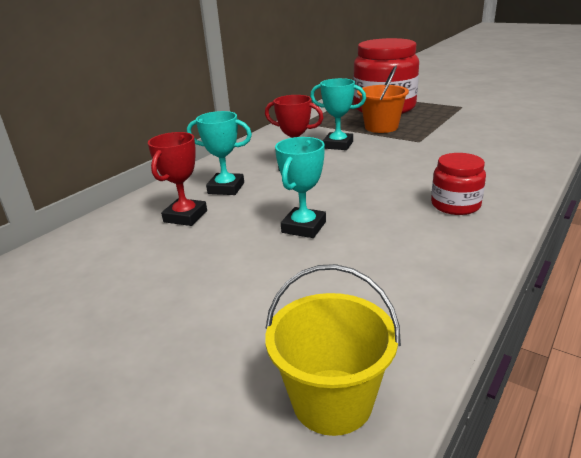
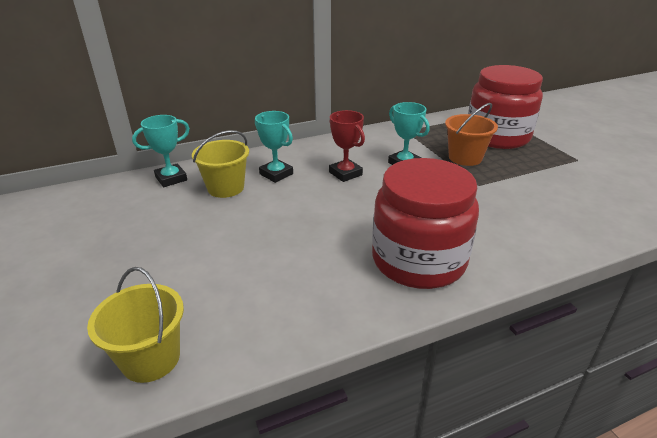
camera: 30 degrees right, 5 degrees up
(185, 216) = (226, 188): red trophy -> yellow bucket
(304, 227) = (285, 229): turquoise trophy -> turquoise trophy (171, 179)
(455, 205) = (418, 260): red jar -> red jar, size x2.07

